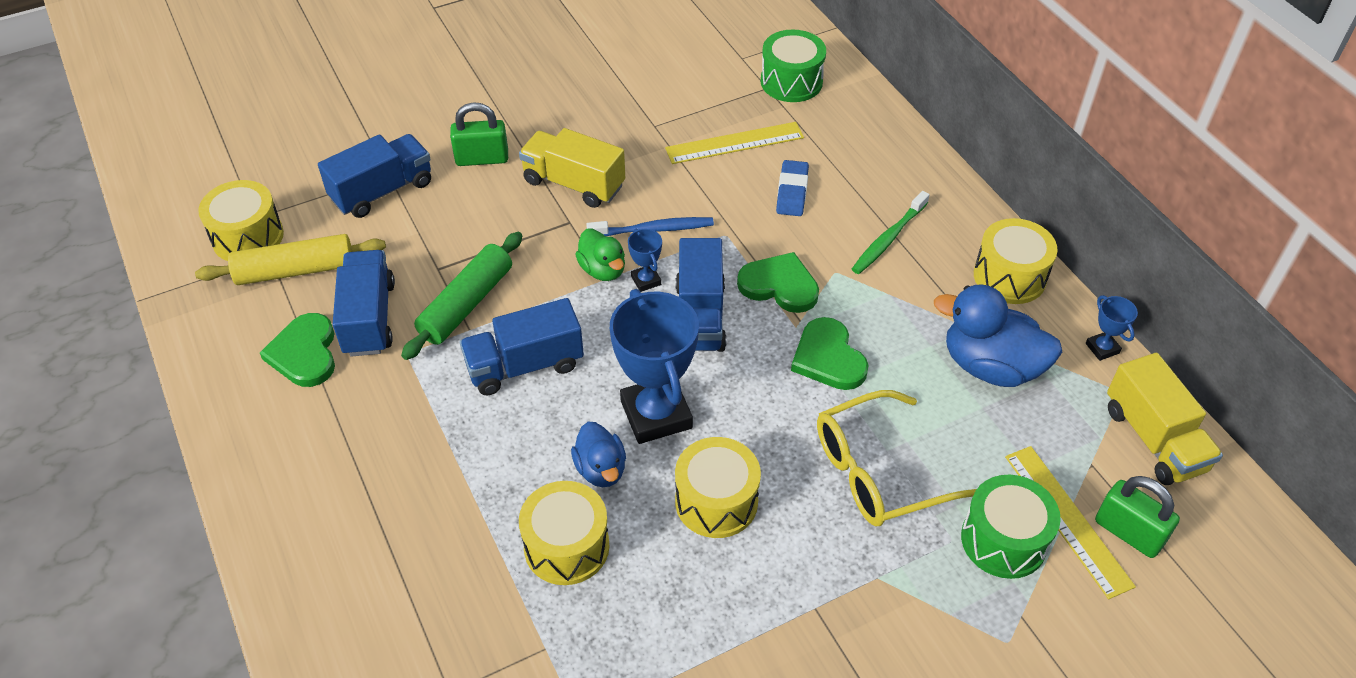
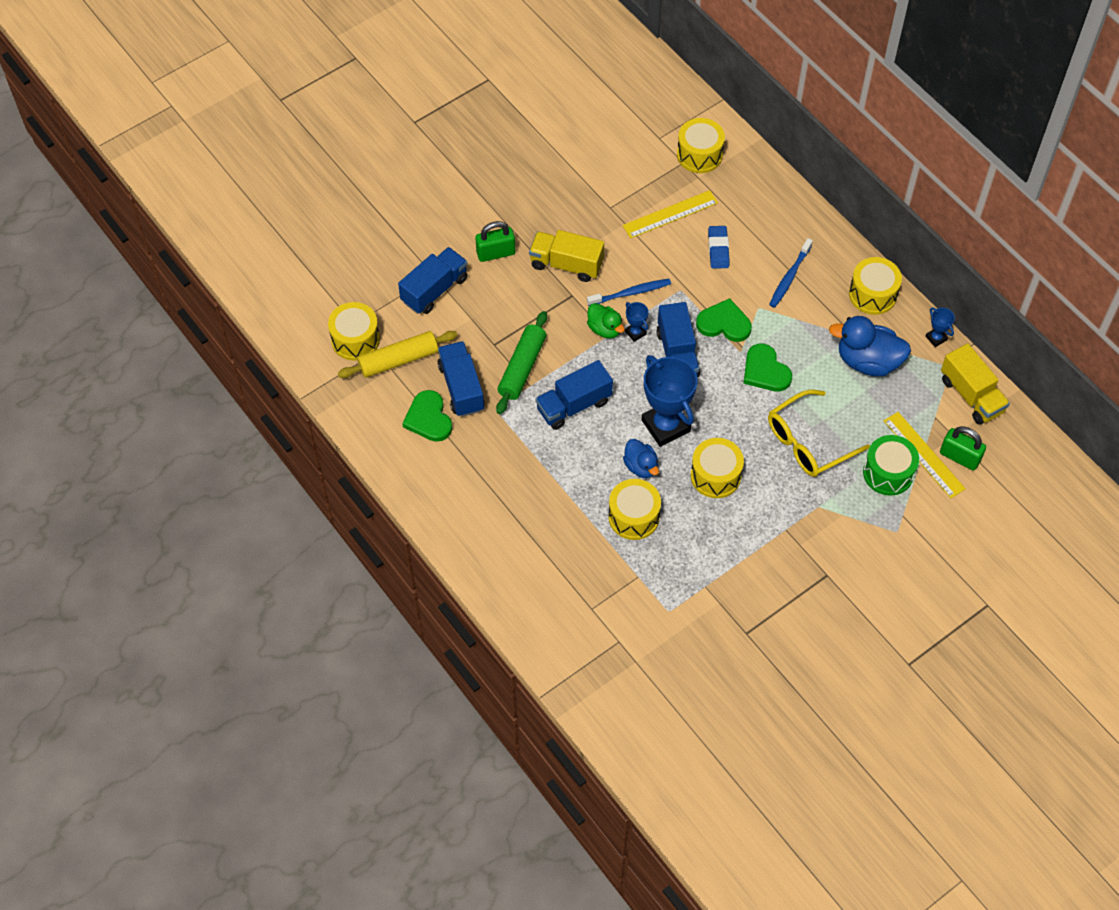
camera: 10 degrees left, 10 degrees up
(791, 82) = (699, 155): green drum -> yellow drum
(888, 239) = (789, 277): green toothbrush -> blue toothbrush

